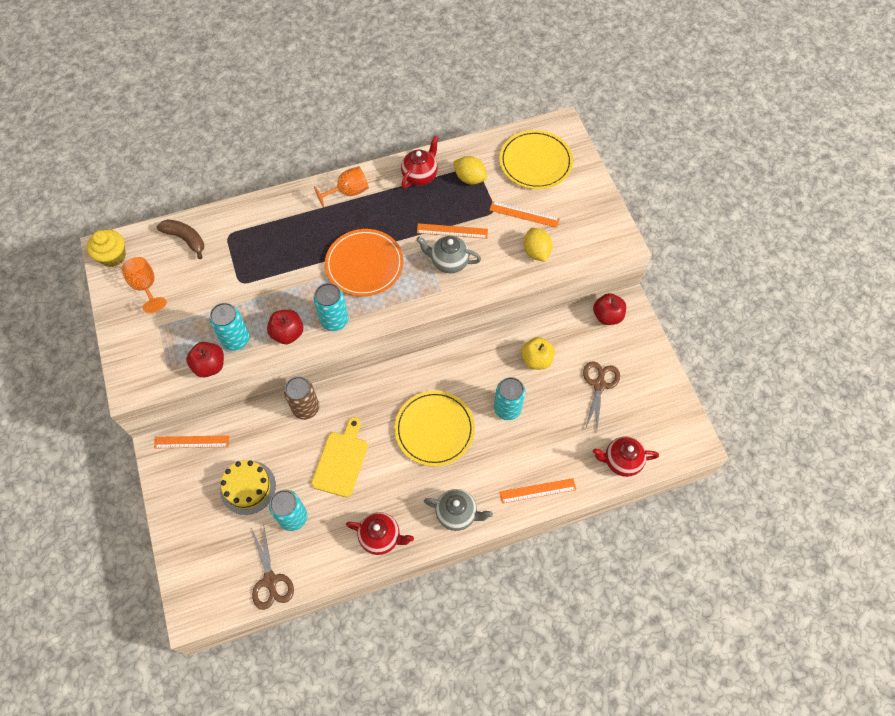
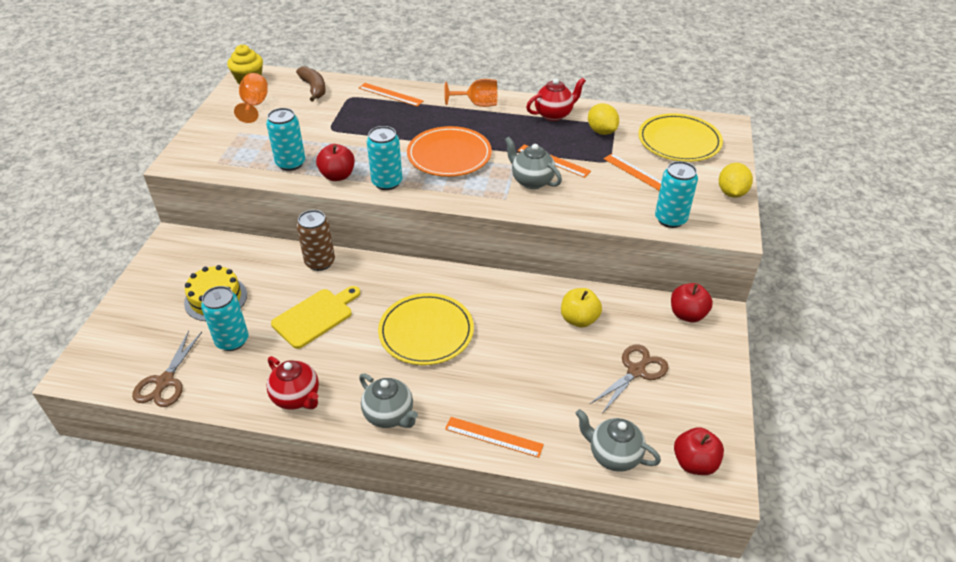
camera: 30 degrees right, 20 degrees down
(191, 442) = (202, 245): orange ruler -> orange ruler (390, 94)
(210, 366) = (252, 172): red apple -> red apple (694, 463)
(507, 409) = (516, 347): turquoise can -> turquoise can (670, 219)
(536, 252) = (629, 205): yellow lemon -> yellow lemon (731, 193)
(621, 461) = (613, 455): red teapot -> grey teapot

